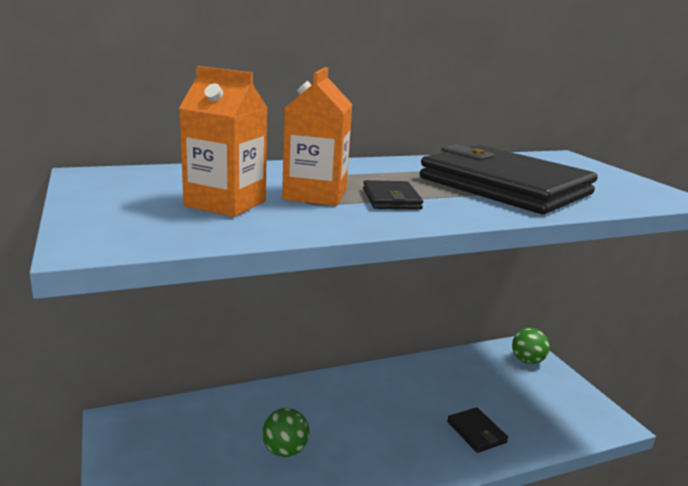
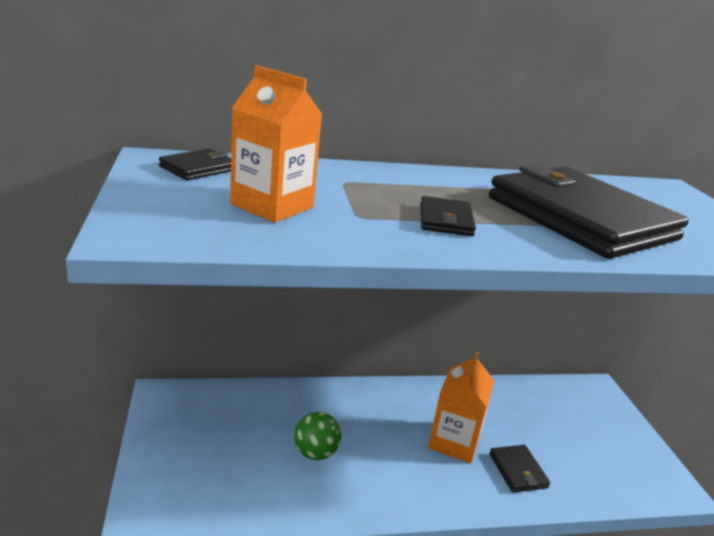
camera: 10 degrees right, 5 degrees up
(139, 179) = (199, 168): none -> black wallet
(315, 194) = (367, 206): orange carton -> orange carton (454, 442)
(527, 361) = (597, 403): green ball -> none

